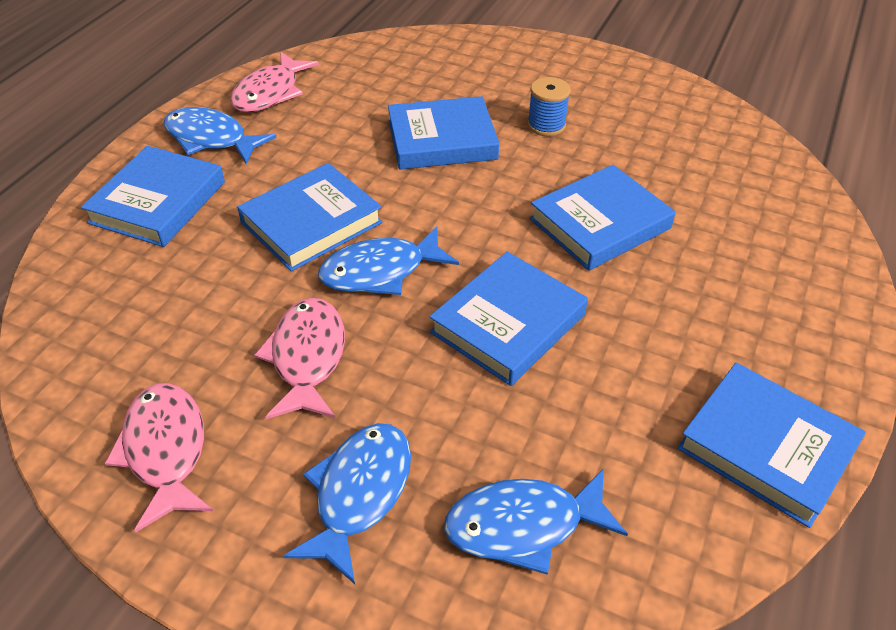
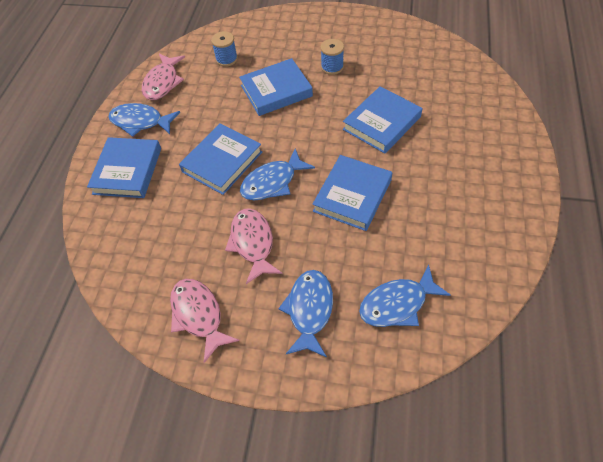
camera: 10 degrees left, 10 degrees up
(382, 81) = (226, 59): none -> blue spool
(766, 447) = (503, 230): blue book -> none

